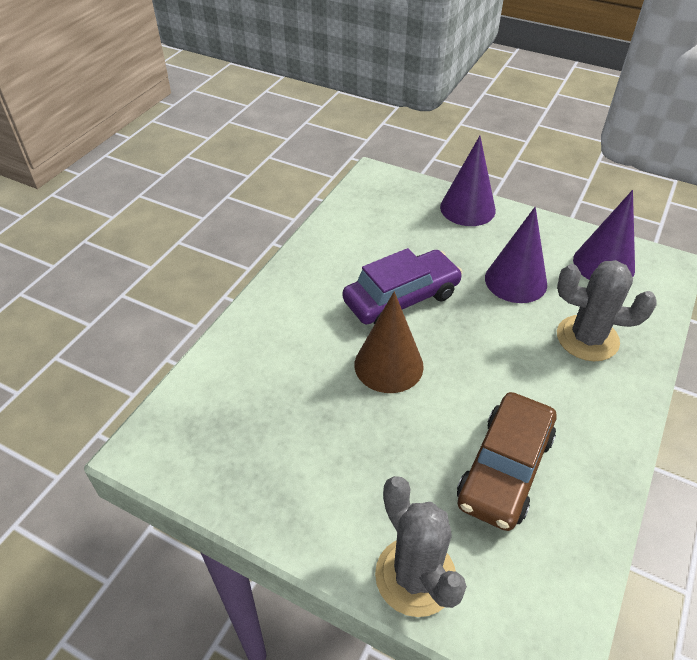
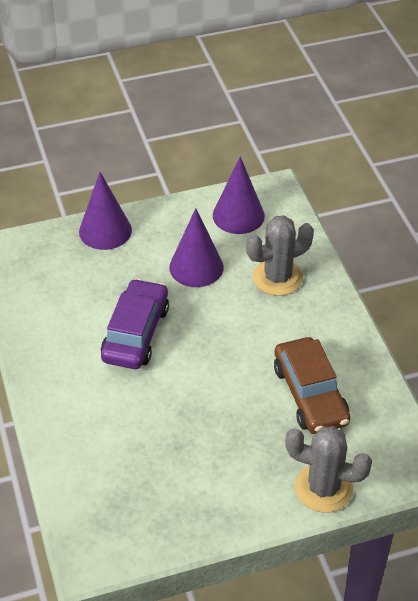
camera: 45 degrees left, 0 degrees up
(388, 365) = (179, 385): brown cone -> none

